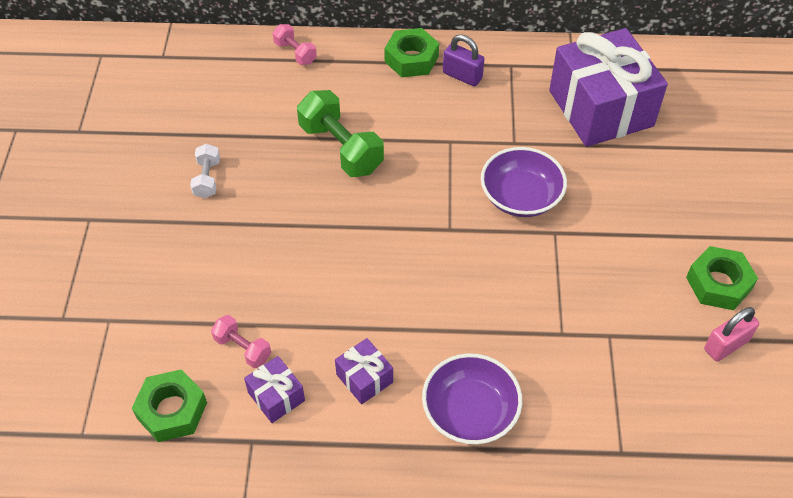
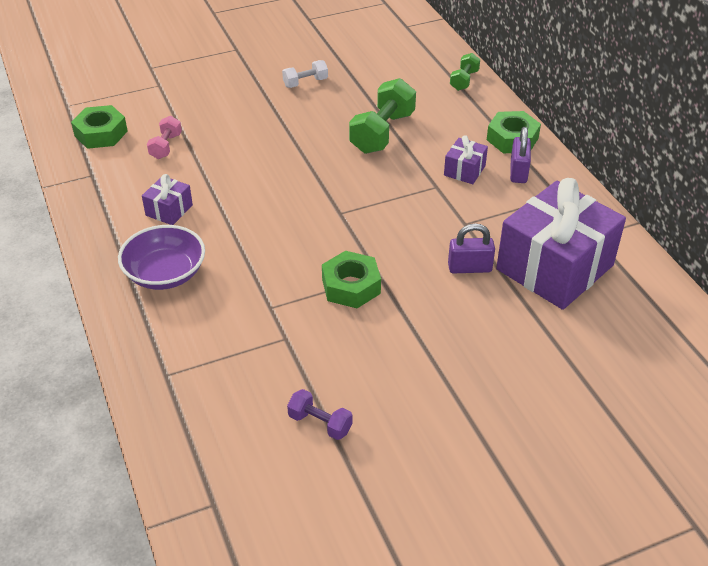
camera: 65 degrees right, 10 degrees down
(276, 396) = (133, 174): purple gift -> purple gift (464, 170)
(295, 53) = (464, 80): pink dumbbell -> green dumbbell
(520, 197) = (404, 244): purple bowl -> none
(575, 164) = (469, 268): none -> purple padlock
(718, 283) = (392, 402): green nut -> green nut (351, 286)
(726, 345) = (320, 423): pink padlock -> purple dumbbell

